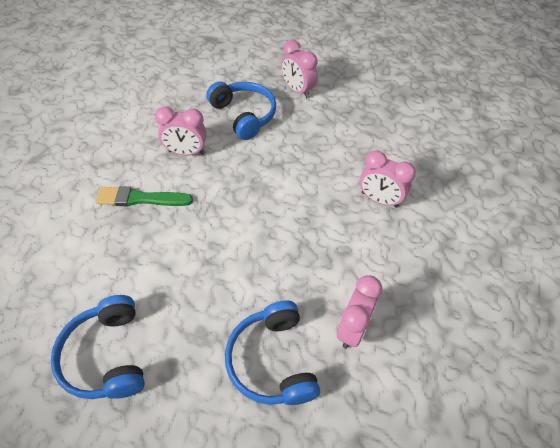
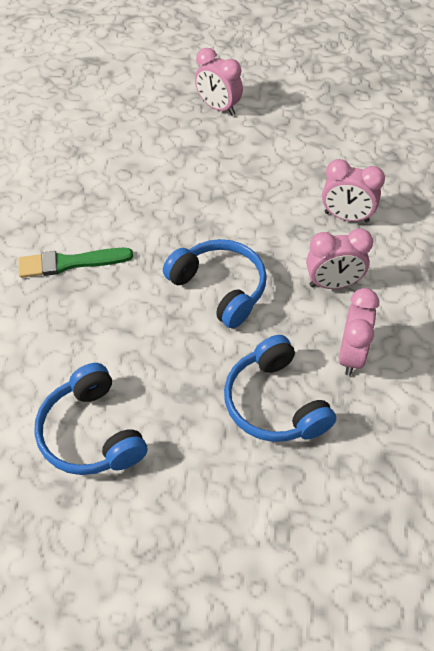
camera: 10 degrees left, 0 degrees up
(186, 152) = (107, 201): pink clock -> pink clock (333, 284)
(244, 115) = (162, 147): blue headphones -> blue headphones (219, 288)

